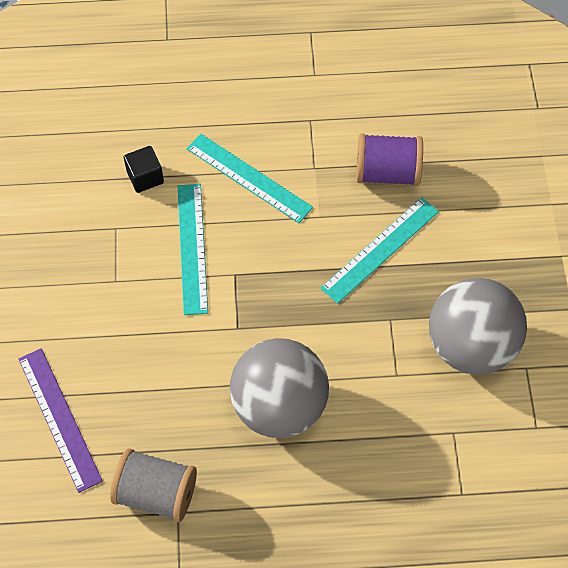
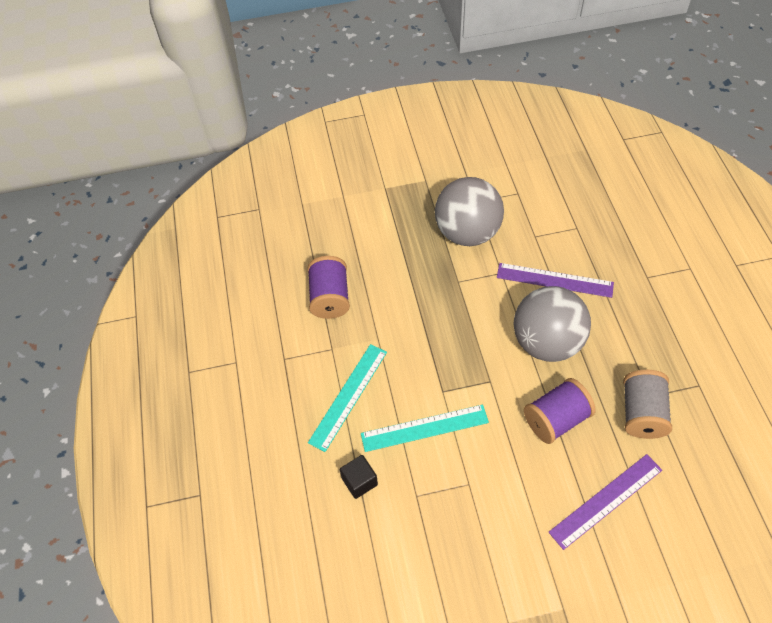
camera: 95 degrees left, 5 degrees down
(171, 390) = (556, 419): none -> purple spool
(374, 439) = (554, 280): none -> purple ruler
(380, 249) = (400, 294): turquoise ruler -> none

